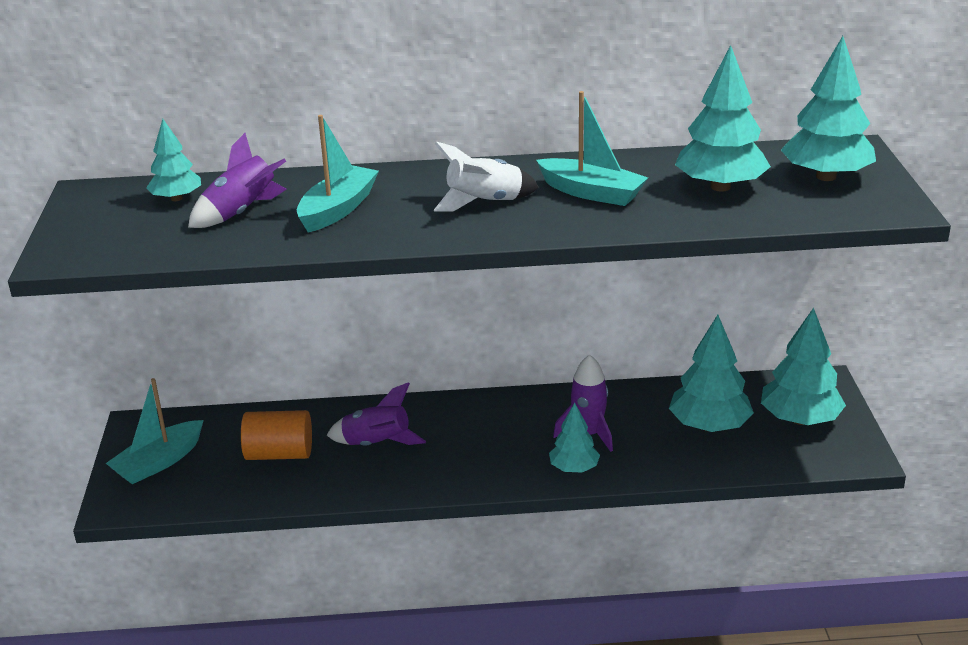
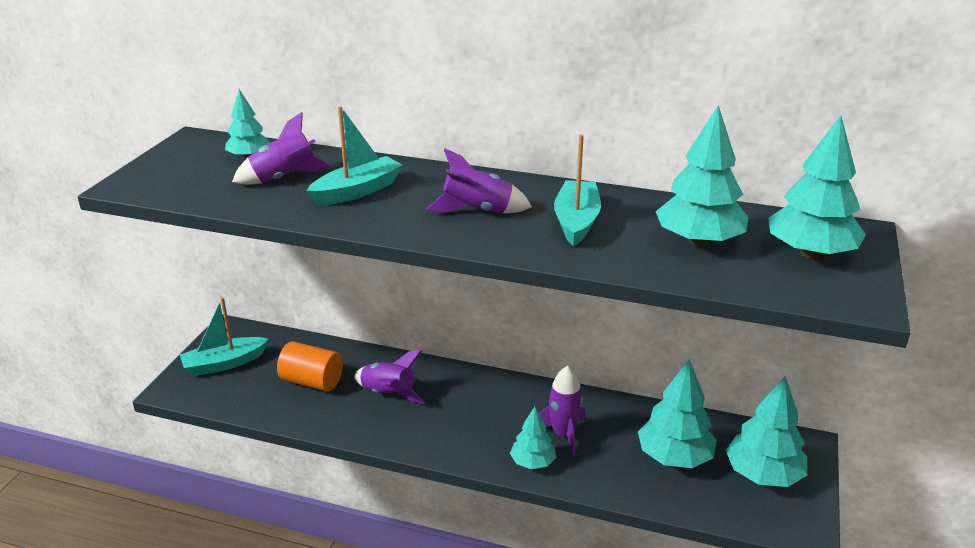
camera: 20 degrees right, 0 degrees up
(484, 203) = (478, 211): white rocket -> purple rocket
(591, 193) = (576, 221): turquoise boat -> turquoise boat turned 135 degrees counterclockwise

